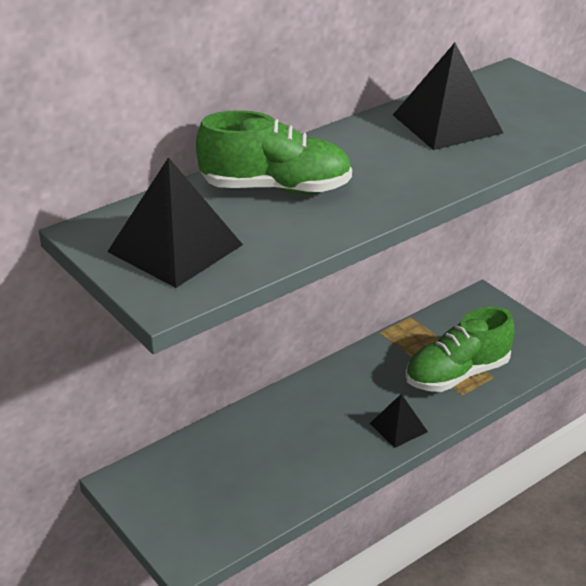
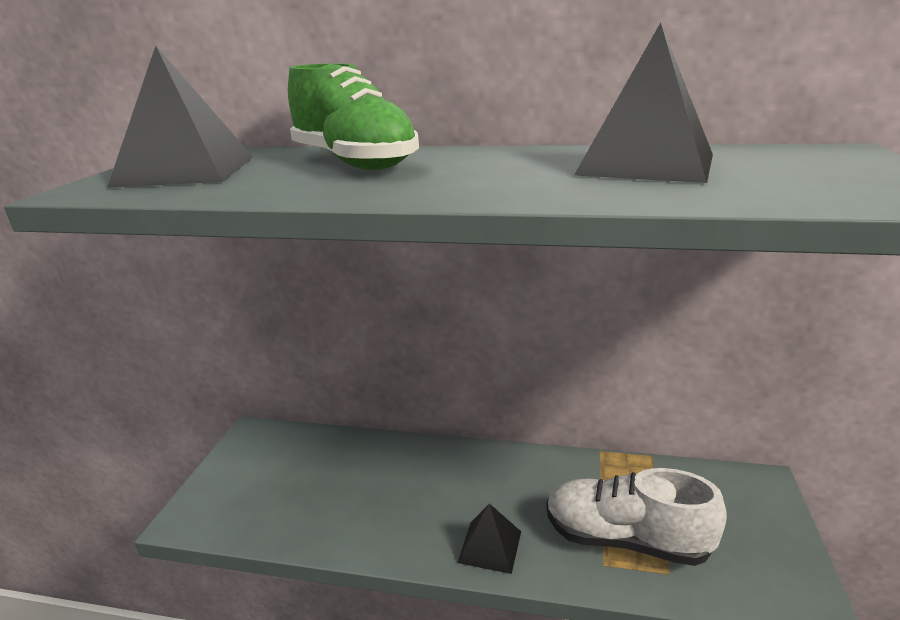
camera: 50 degrees right, 10 degrees down
(457, 374) = (626, 539): green shoe -> white shoe

